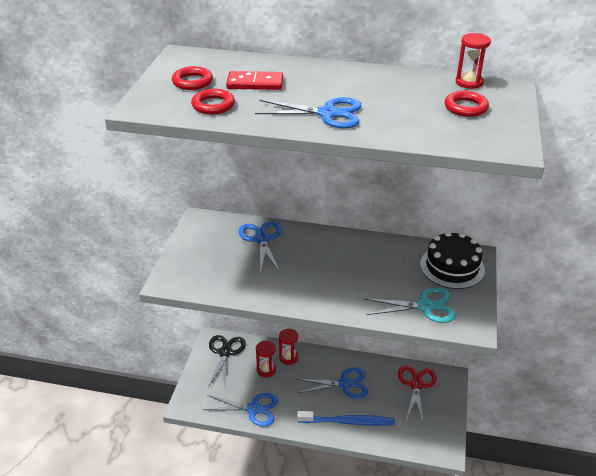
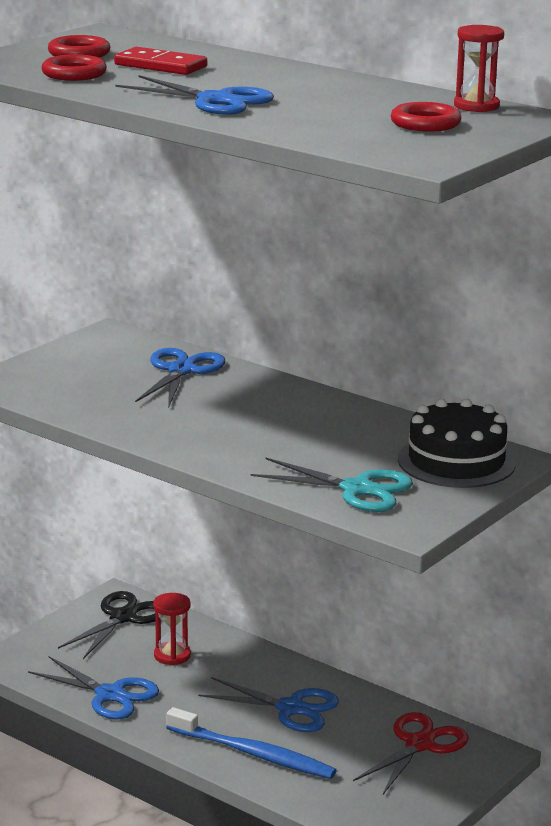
camera: 25 degrees right, 15 degrees down
(288, 357) = (223, 651): red hourglass -> none

